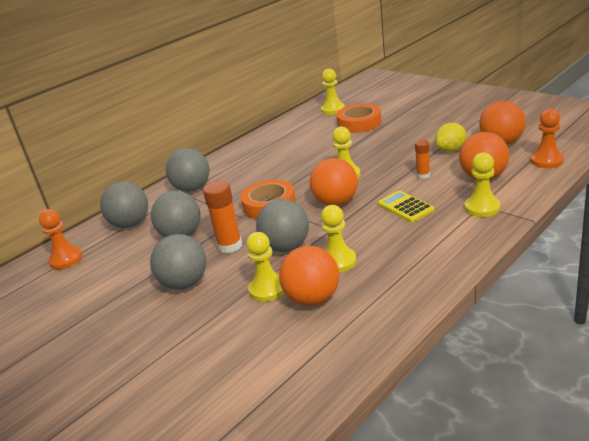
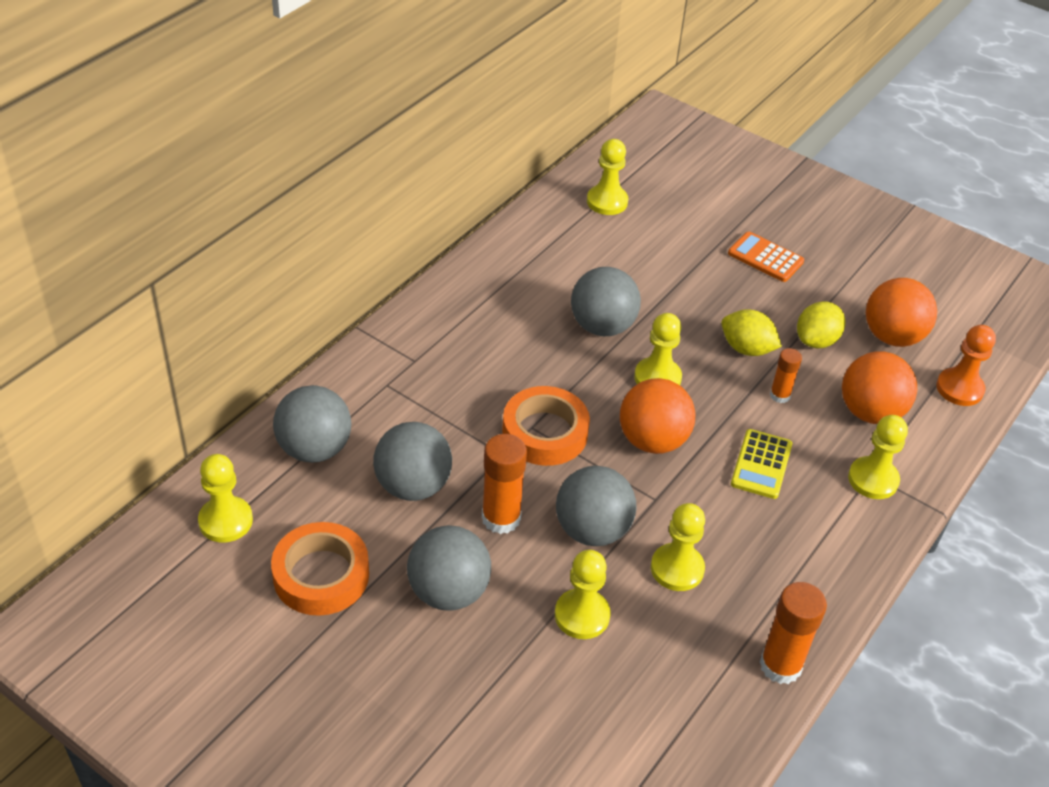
camera: 15 degrees left, 15 degrees up
(66, 259) = (225, 521): orange pawn -> yellow pawn
(192, 188) = (400, 374): grey ball -> grey ball (602, 326)
(312, 299) = (652, 639): orange ball -> none
(359, 123) = (659, 247): orange tape -> orange tape (321, 575)
(402, 308) = (780, 665): none -> orange glue stick
(405, 157) = (746, 349): none -> yellow lemon
(405, 207) = (761, 464): yellow calculator -> yellow calculator turned 120 degrees counterclockwise
(423, 120) = (765, 258): none -> orange calculator

